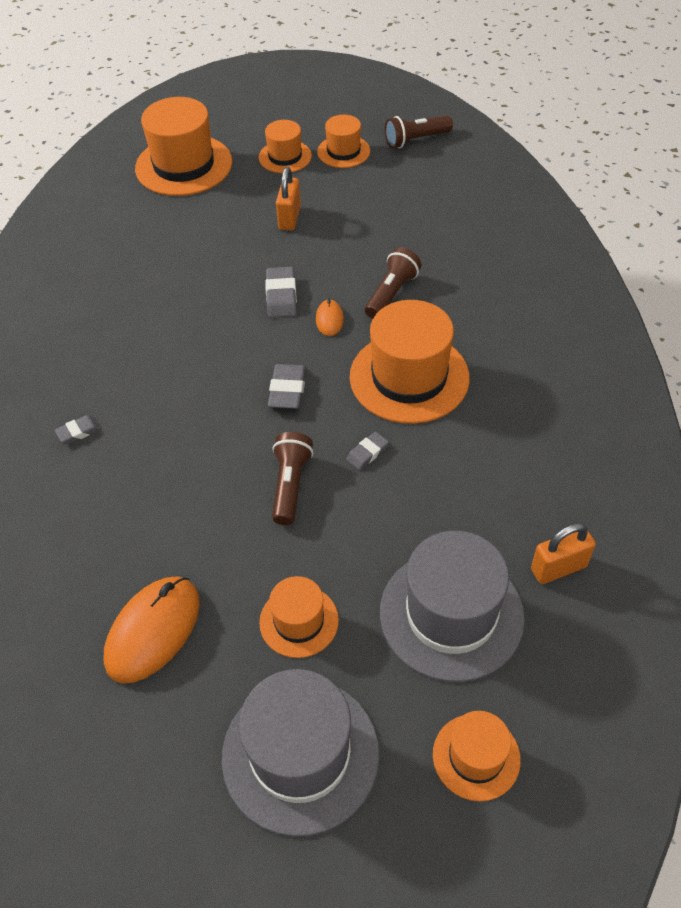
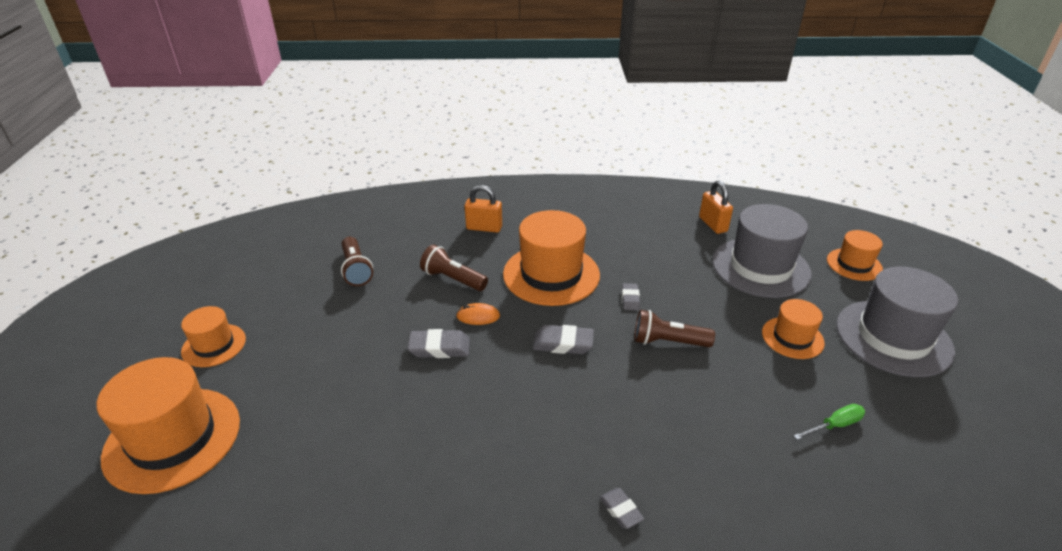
camera: 90 degrees left, 15 degrees down
(153, 630) = (834, 425): orange mouse -> green screwdriver
(289, 218) = (322, 342): orange padlock -> orange padlock (484, 228)
(343, 151) = (232, 302): orange hat -> none
(367, 453) = (630, 299): grey eraser -> grey eraser turned 45 degrees clockwise
(416, 140) = (244, 255): brown flashlight -> brown flashlight (356, 269)

